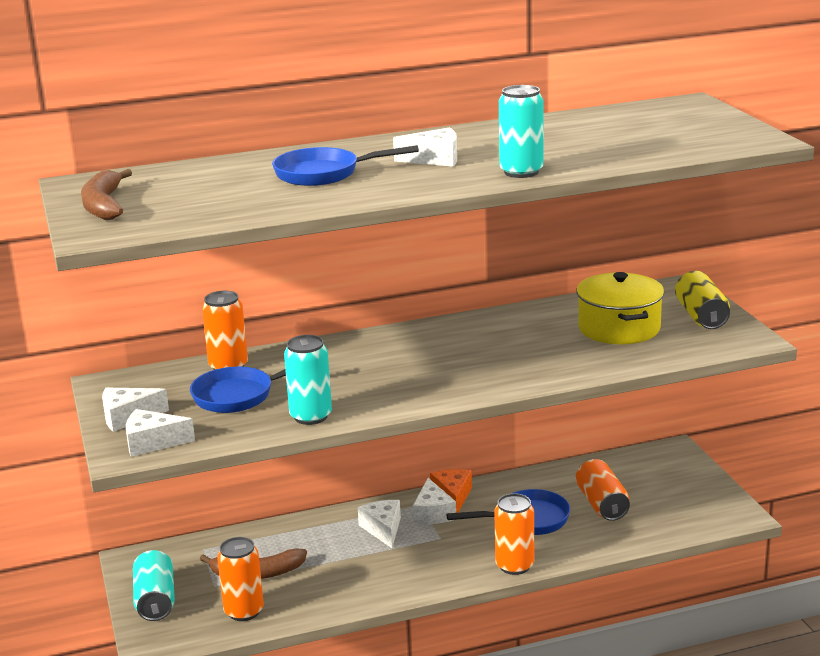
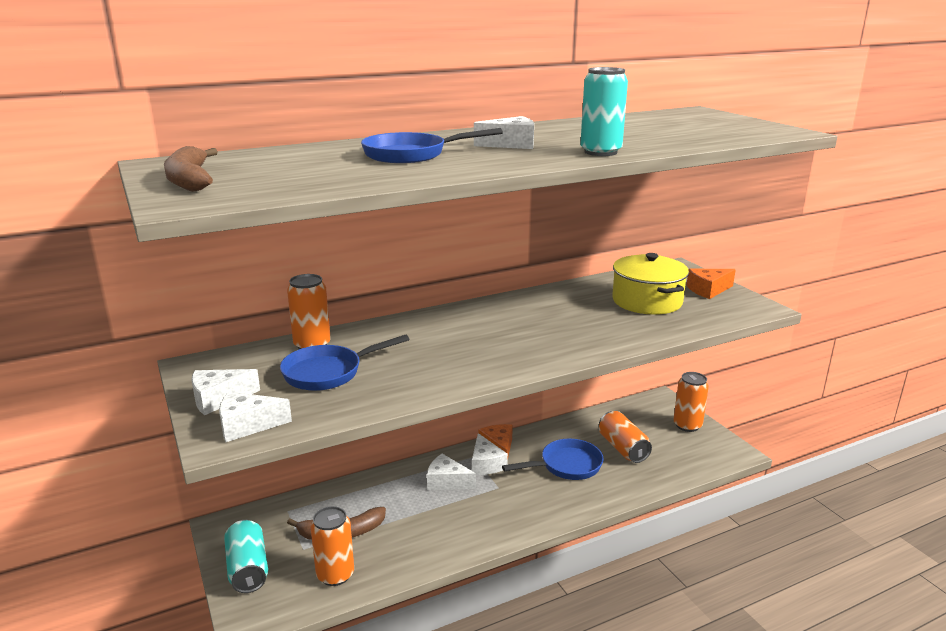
camera: 10 degrees left, 0 degrees up
(311, 416) = (403, 390): turquoise can -> none
(383, 529) = (447, 481): white cheese -> white cheese turned 45 degrees counterclockwise
(514, 566) = (570, 510): orange can -> orange can (687, 425)
(701, 316) = (708, 290): yellow can -> orange cheese

